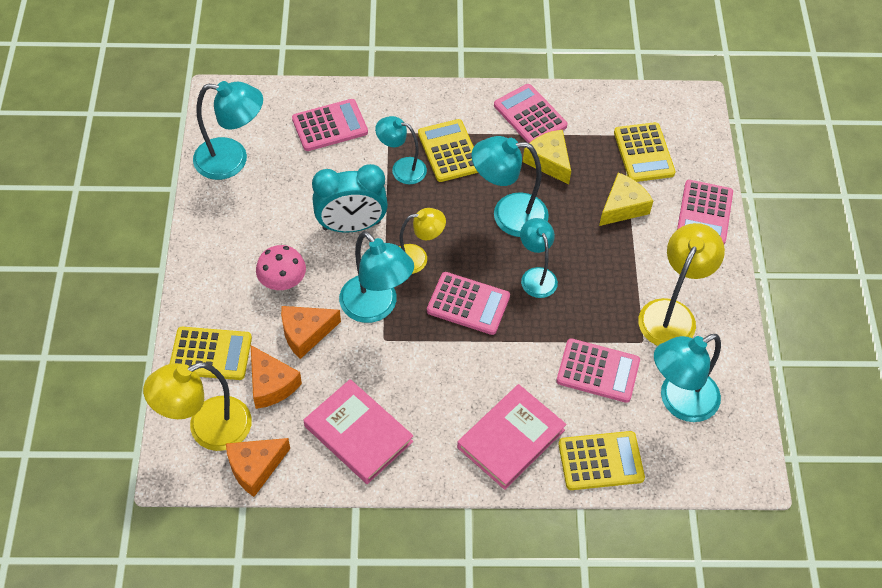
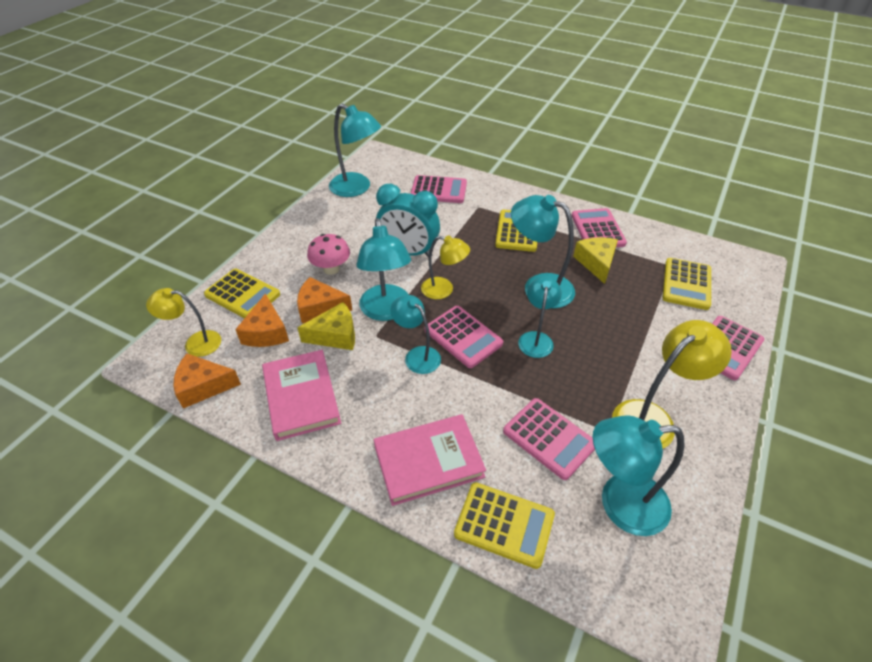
camera: 30 degrees right, 10 degrees down
(207, 429) = (195, 343): yellow lamp -> yellow lamp, size x0.64
(402, 168) = (473, 230): turquoise lamp -> turquoise lamp (417, 355)
(622, 207) = (646, 316): yellow cheese -> yellow cheese (335, 335)

